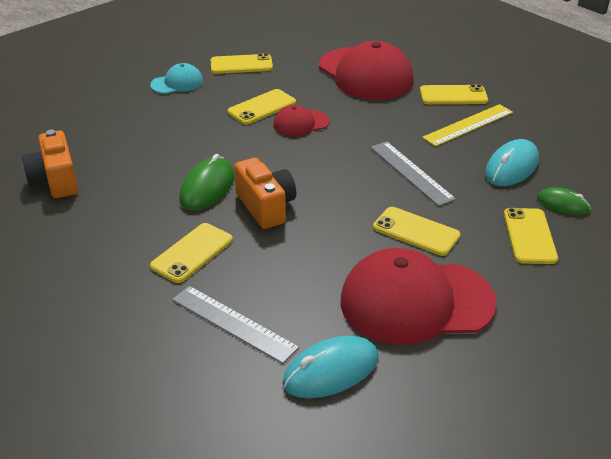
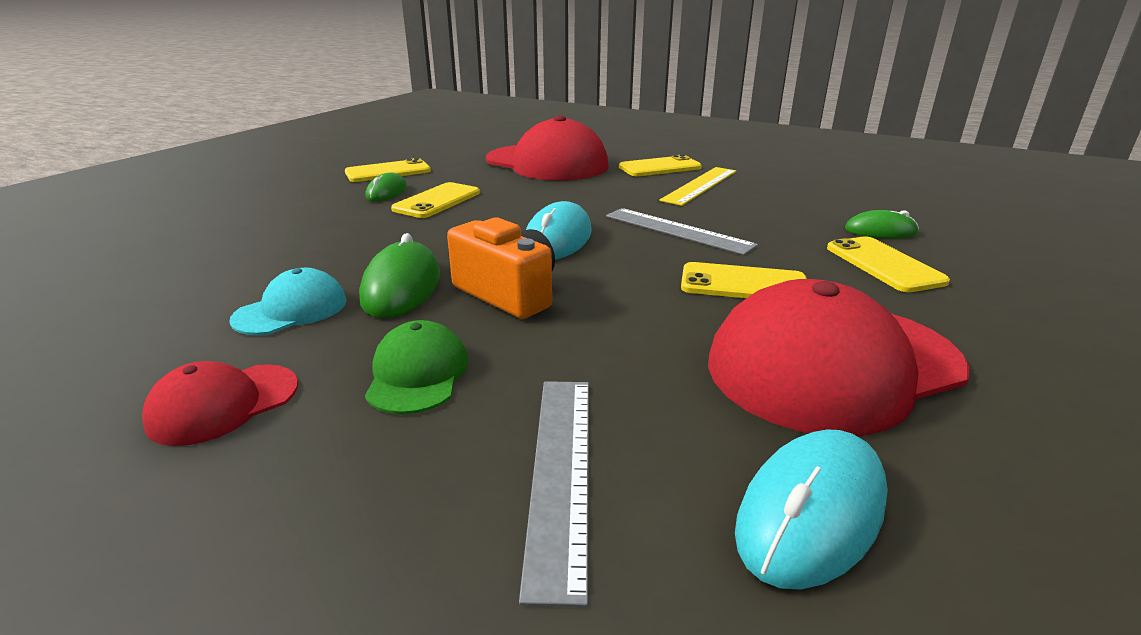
camera: 20 degrees left, 10 degrees down
(55, 180) = (118, 320): orange camera -> none
(177, 83) = (306, 194): turquoise cap -> turquoise cap (291, 310)
(192, 253) = (417, 374): yellow phone -> green cap
(231, 90) = (387, 192): none -> green mouse
(233, 323) = (560, 472): grey ruler -> grey ruler turned 75 degrees clockwise
(301, 123) = (499, 208): red cap -> red cap (223, 404)
(511, 167) = (786, 210): turquoise mouse -> turquoise mouse (557, 240)

